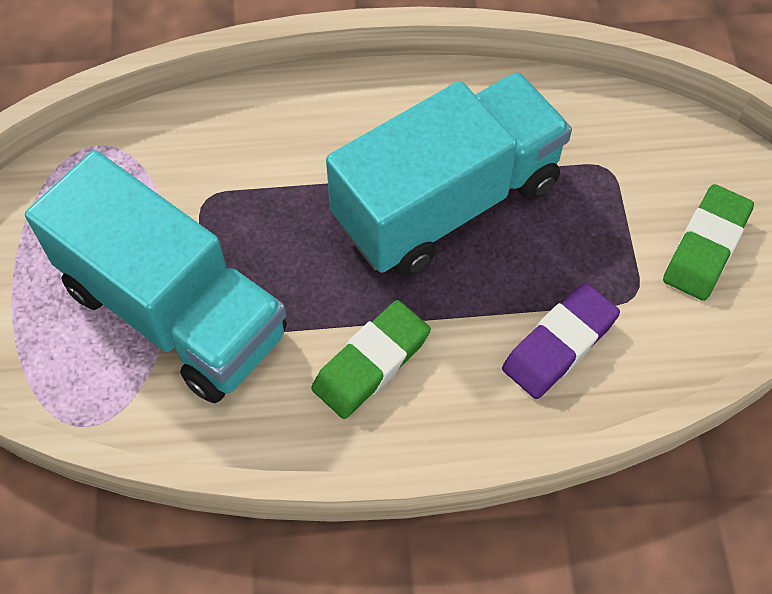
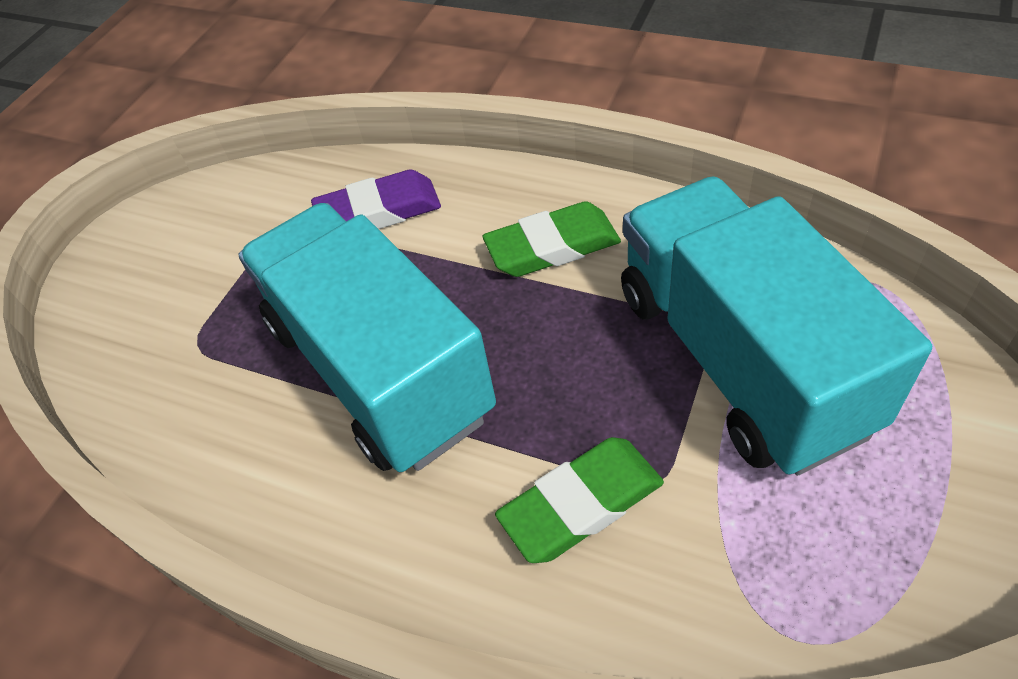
camera: 145 degrees left, 10 degrees down
(447, 202) = (379, 369): turquoise truck -> turquoise truck turned 60 degrees clockwise
(705, 246) = (190, 244): green eraser -> green eraser (581, 504)

